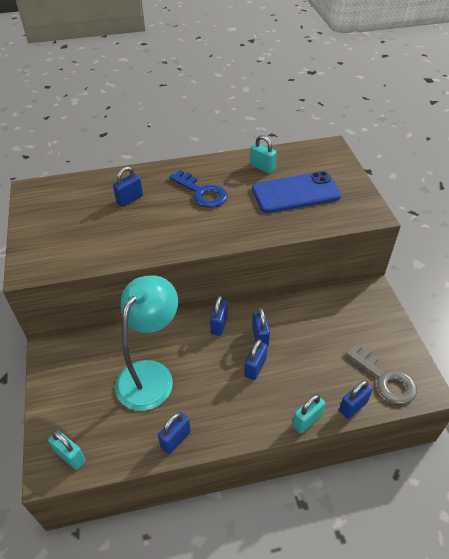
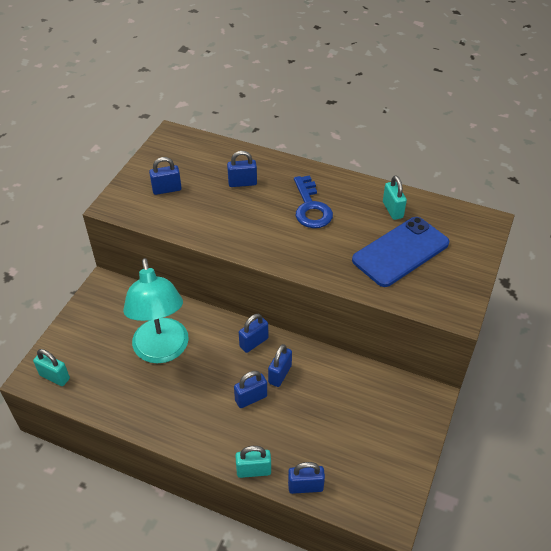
camera: 35 degrees right, 0 degrees up
(70, 456) = (54, 377): turquoise padlock -> turquoise padlock turned 45 degrees counterclockwise
(151, 374) = (162, 351): turquoise lamp -> turquoise lamp turned 105 degrees clockwise
(175, 439) = (137, 415): blue padlock -> blue padlock (167, 189)
(295, 193) = (400, 251): blue phone -> blue phone turned 60 degrees counterclockwise
(385, 379) = (360, 483): grey key -> none

